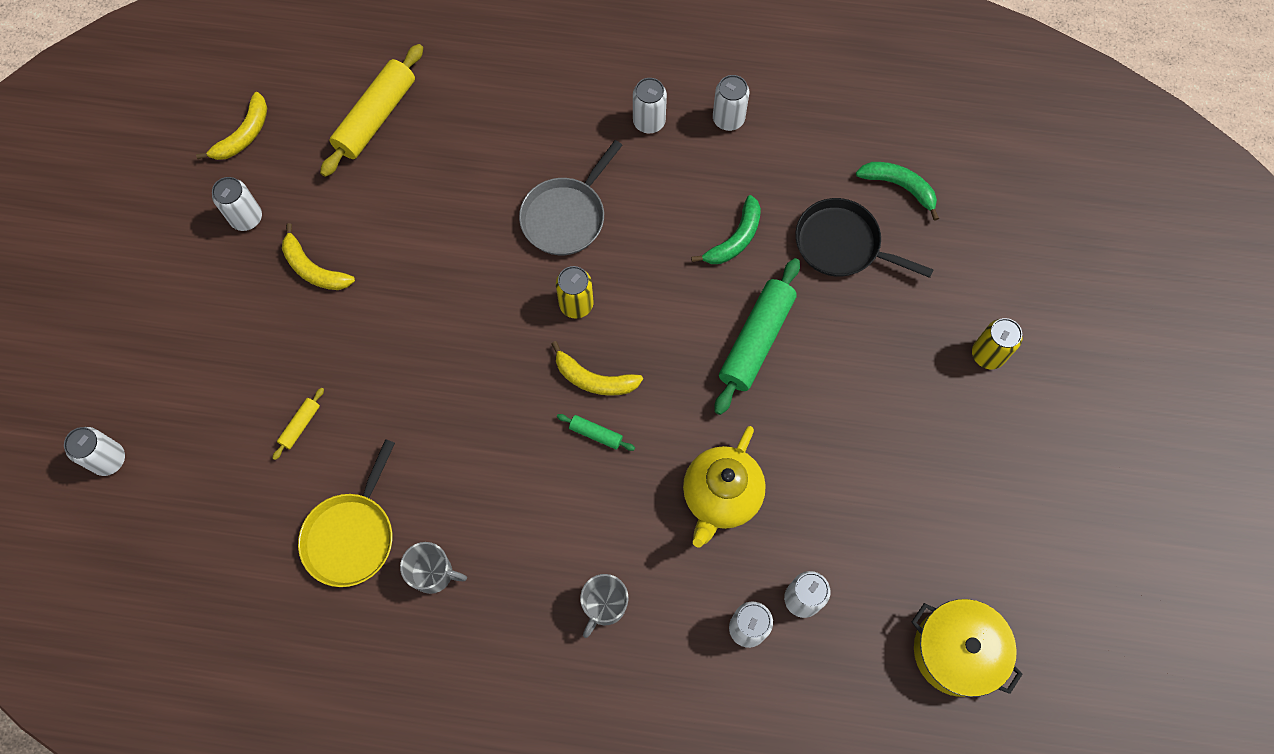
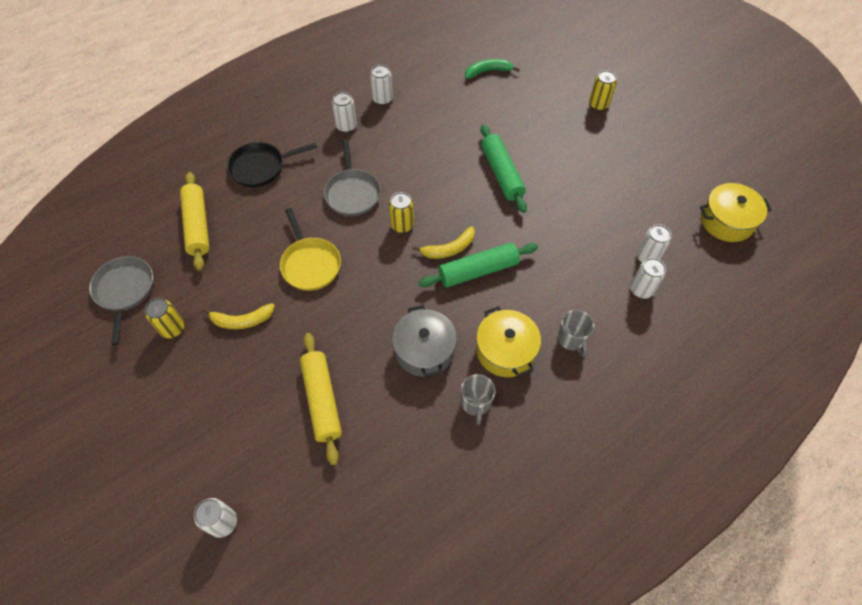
camera: 45 degrees left, 10 degrees down
(244, 135) = (125, 291): yellow banana -> grey pan
(246, 218) = (172, 328): white can -> yellow can
(300, 425) = (322, 400): yellow rolling pin -> yellow rolling pin, size x2.21
(351, 535) = (412, 426): yellow pan -> yellow pan (310, 264)
(433, 573) = (475, 403): grey mug -> grey mug turned 120 degrees clockwise
(446, 469) = (424, 350): none -> grey pot
(523, 549) = (505, 350): none -> yellow pot
(595, 434) = (478, 271): green rolling pin -> green rolling pin, size x2.21
(721, 497) = (564, 247): yellow teapot -> none
(735, 239) = (443, 142): green banana -> none
(842, 244) = (491, 109): black pan -> black pan (261, 167)

